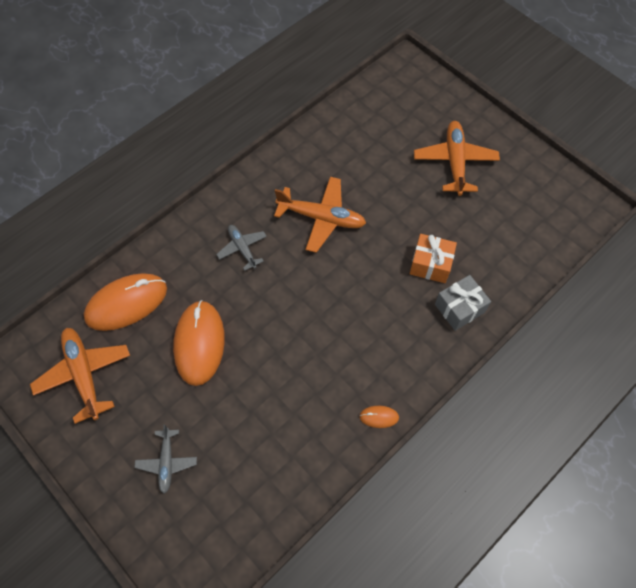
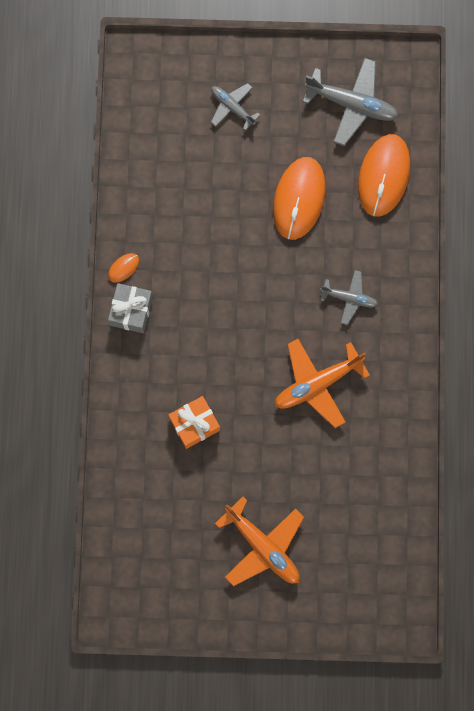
camera: 135 degrees right, 15 degrees up
(84, 374) = (352, 104): orange plane -> grey plane
(199, 343) = (299, 199): orange mouse -> orange mouse turned 60 degrees clockwise
(459, 308) = (140, 407): grey gift -> grey gift (131, 311)

